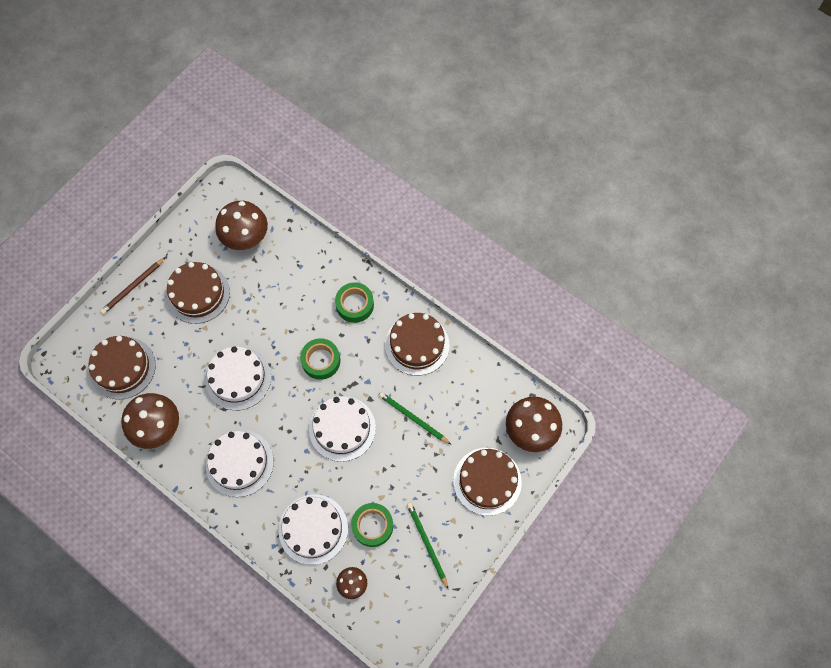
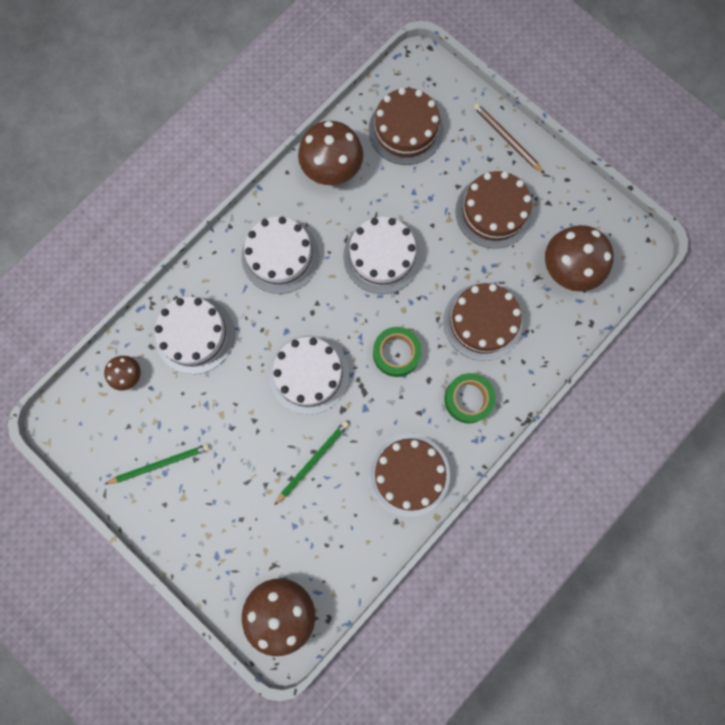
camera: 95 degrees right, 10 degrees up
(372, 526) = (189, 402): green tape -> none
(487, 481) = (224, 545): brown cake -> brown cake (482, 322)

